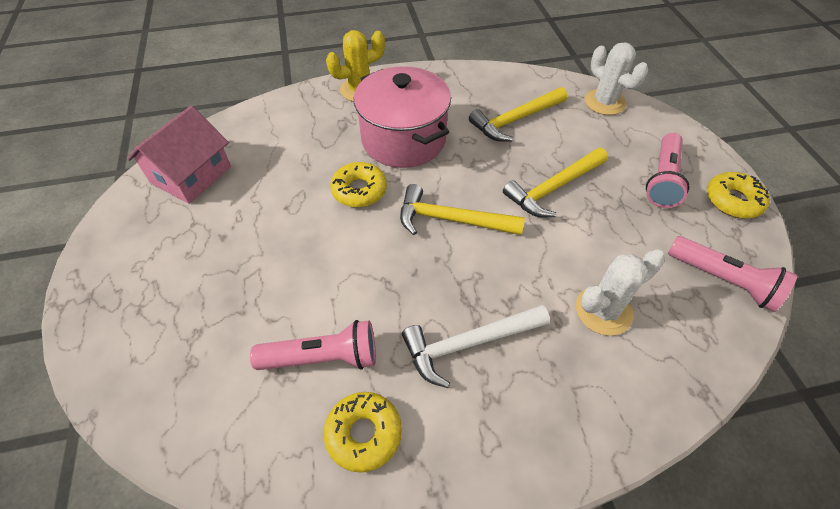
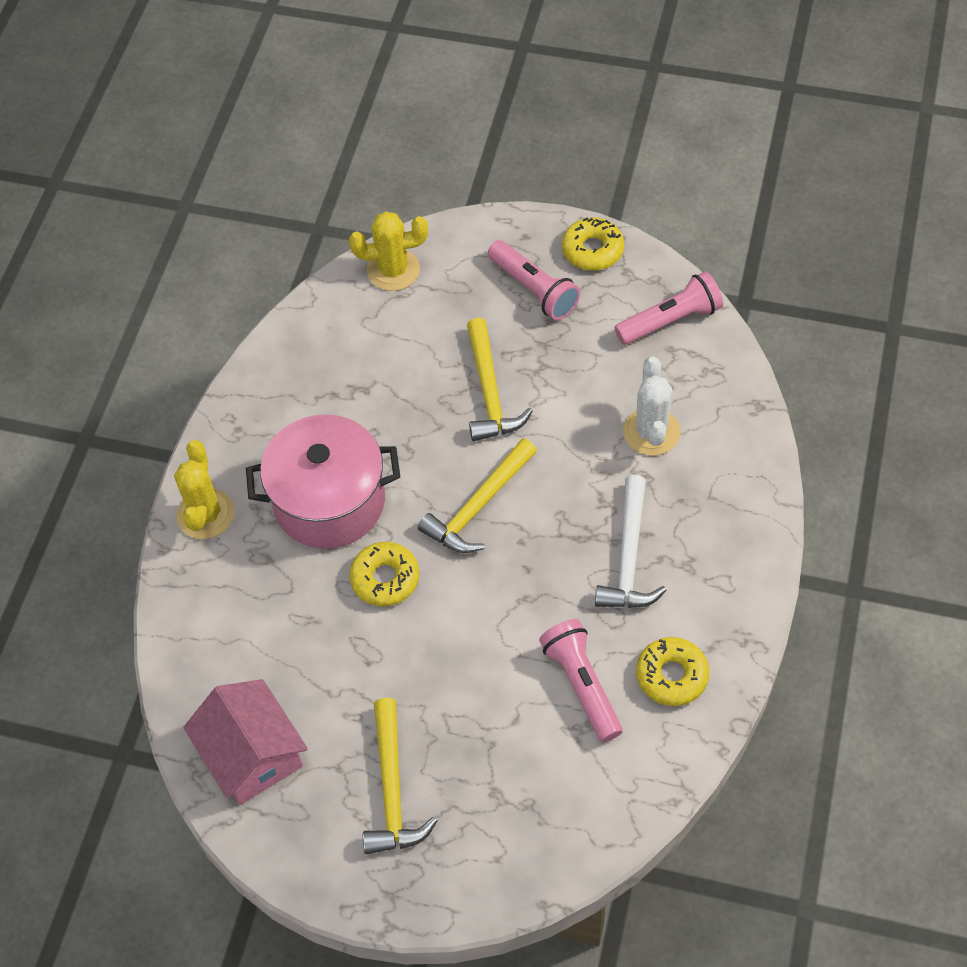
camera: 60 degrees left, 5 degrees up
(323, 357) = (582, 685): pink flashlight -> pink flashlight turned 45 degrees counterclockwise
(515, 120) = (367, 373): yellow hammer -> yellow hammer (392, 789)
(604, 102) = (393, 270): white cactus -> yellow cactus

